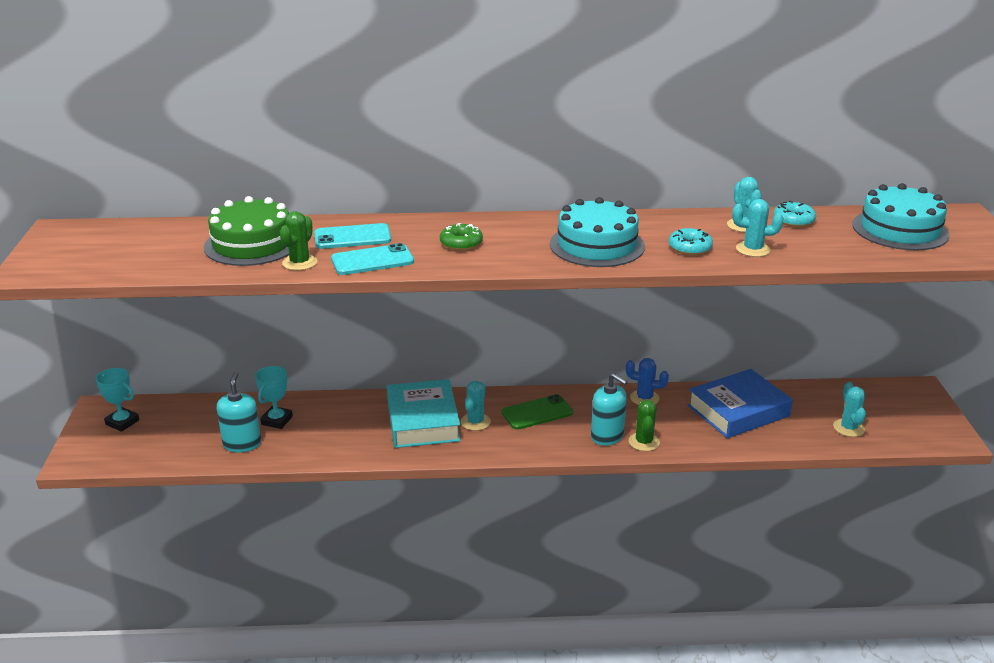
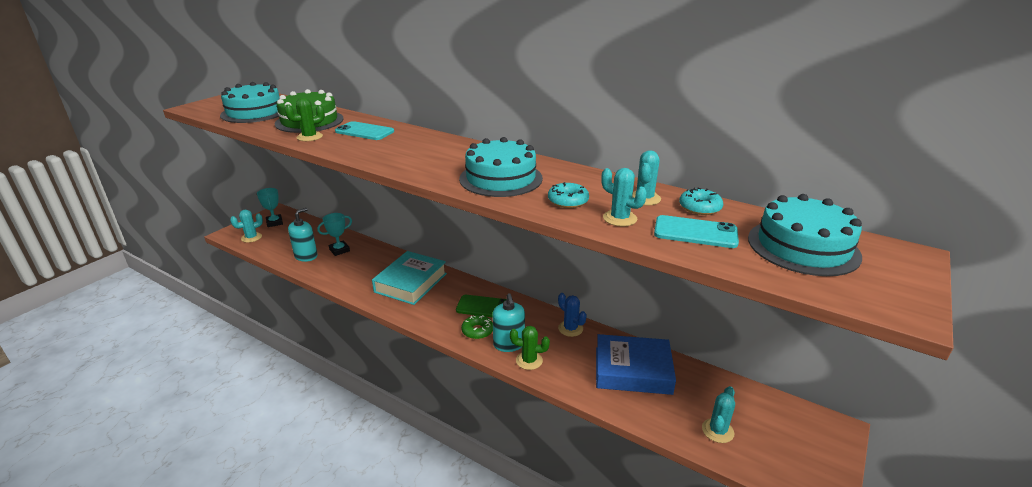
camera: 35 degrees right, 0 degrees up
(144, 253) = (254, 112): none -> turquoise cake
(372, 260) = (347, 147): turquoise phone -> turquoise phone (695, 232)
(461, 243) = (416, 152): green donut -> green donut (477, 331)
(475, 422) = (439, 296): turquoise cactus -> turquoise cactus (251, 237)
(644, 442) = (529, 360): green cactus -> green cactus turned 60 degrees clockwise

